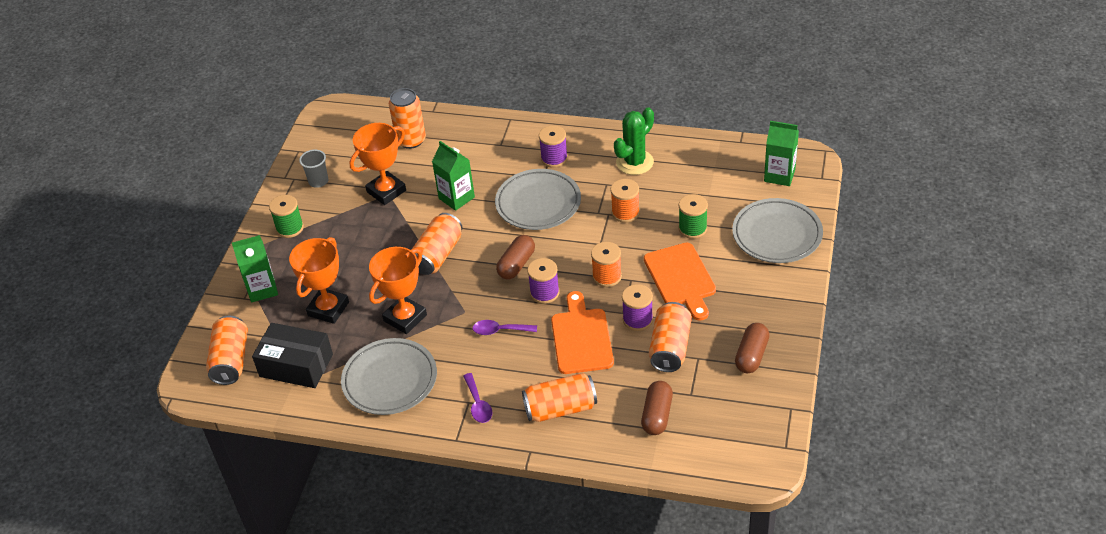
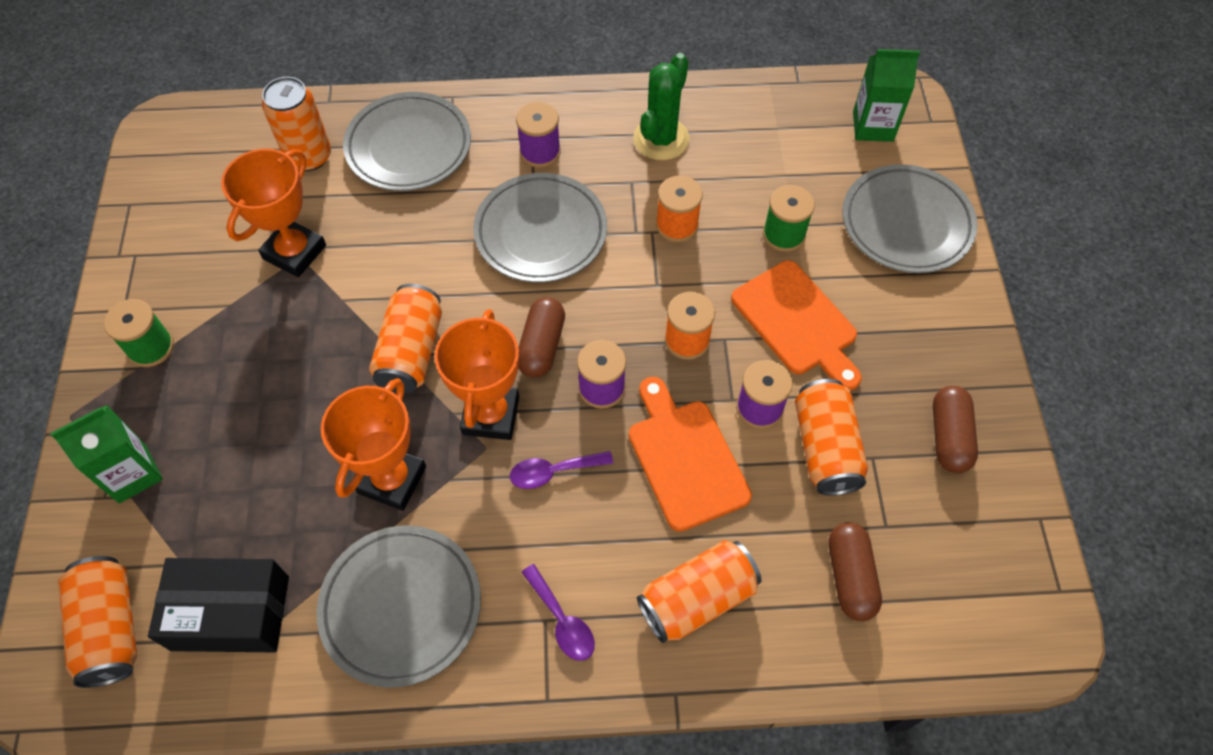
camera: 20 degrees left, 15 degrees up
(318, 181) = (177, 253): grey cup -> none
(328, 309) = (257, 489): orange trophy -> orange trophy (491, 415)
(456, 198) = (411, 244): green carton -> none
(473, 144) = (409, 147): none -> grey plate

